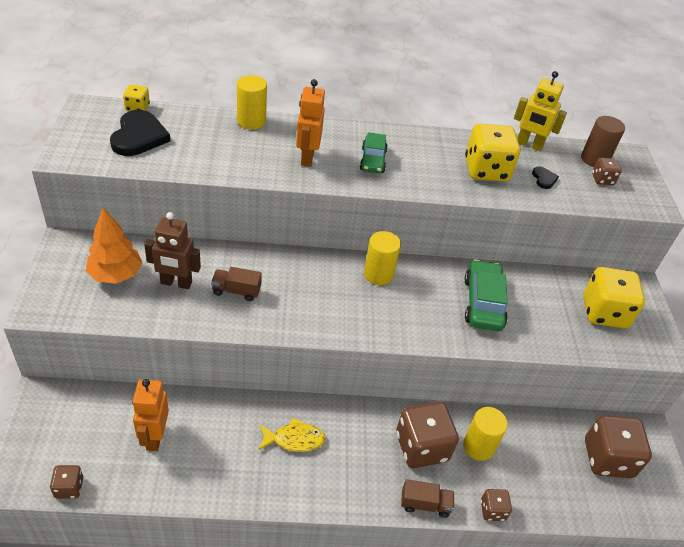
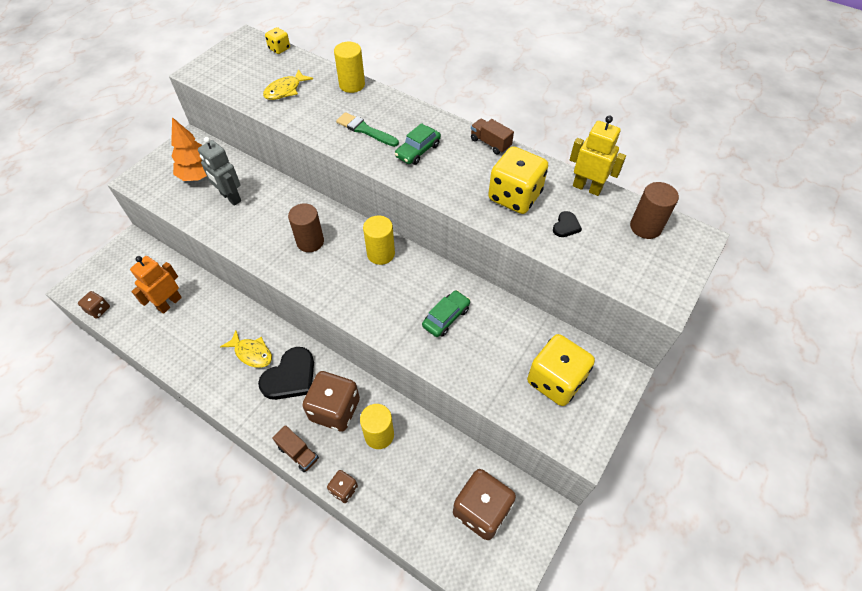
camera: 40 degrees right, 10 degrees up
(139, 136) = (258, 72): black heart -> black heart (290, 376)
(176, 283) = (230, 197): brown robot -> grey robot
(188, 146) = (285, 90): none -> yellow fish
(236, 291) = (264, 221): brown truck -> brown truck (490, 143)
(303, 291) = (310, 242): none -> brown cylinder
(307, 158) = (365, 130): orange robot -> green brush
(483, 303) = (446, 317): green car -> green car, size x0.66
(529, 145) = (587, 187): yellow robot -> yellow robot turned 150 degrees clockwise
(602, 179) = (631, 250): brown dice -> none

